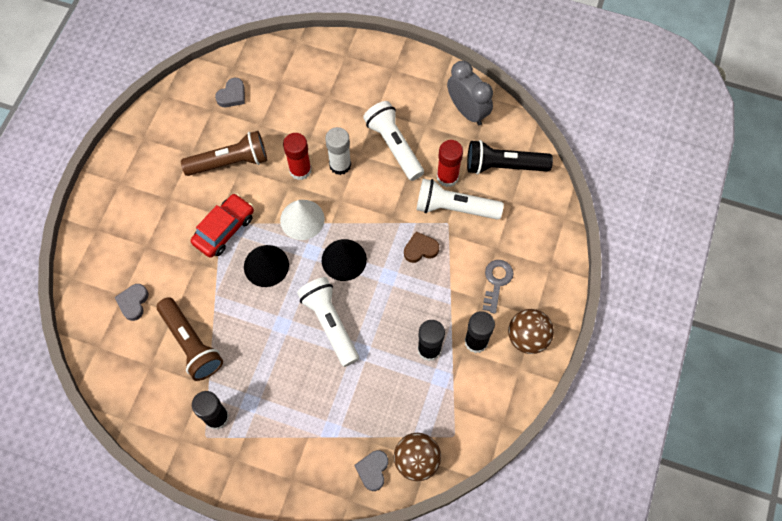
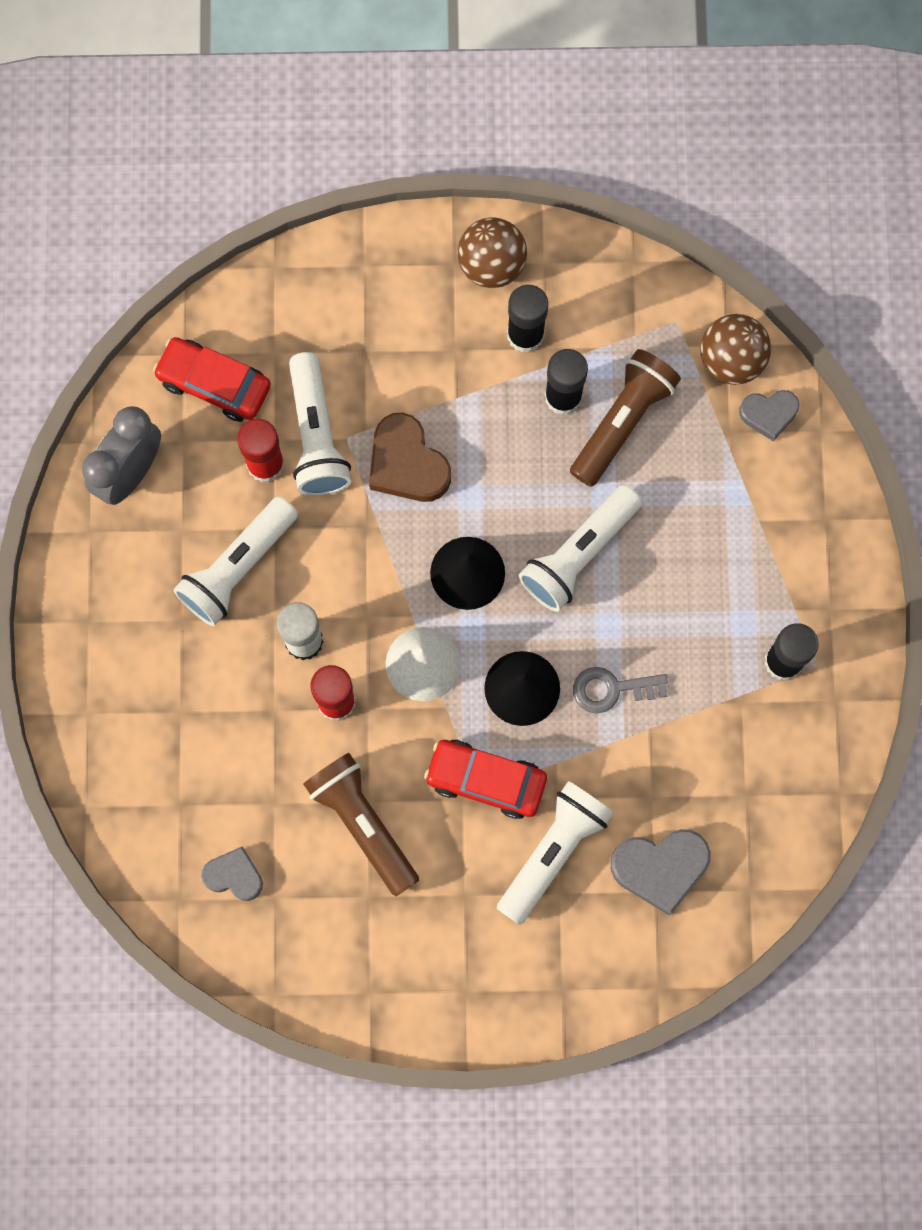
camera: 110 degrees left, 10 degrees up
(133, 302) = (660, 868): grey heart -> grey heart, size x1.61
(169, 250) = (553, 852): none -> white flashlight
(191, 343) = (689, 748): brown flashlight -> brown flashlight (622, 422)
(420, 249) = (407, 463): brown heart -> brown heart, size x1.61
(496, 282) = (419, 335): grey key -> grey key (612, 689)
(504, 166) = (214, 384): black flashlight -> red car

